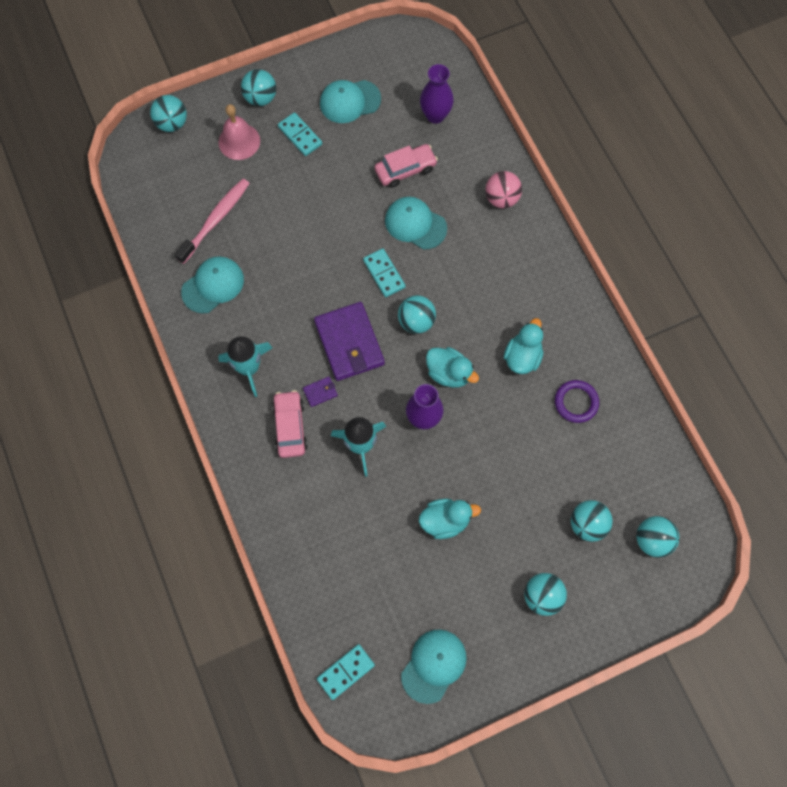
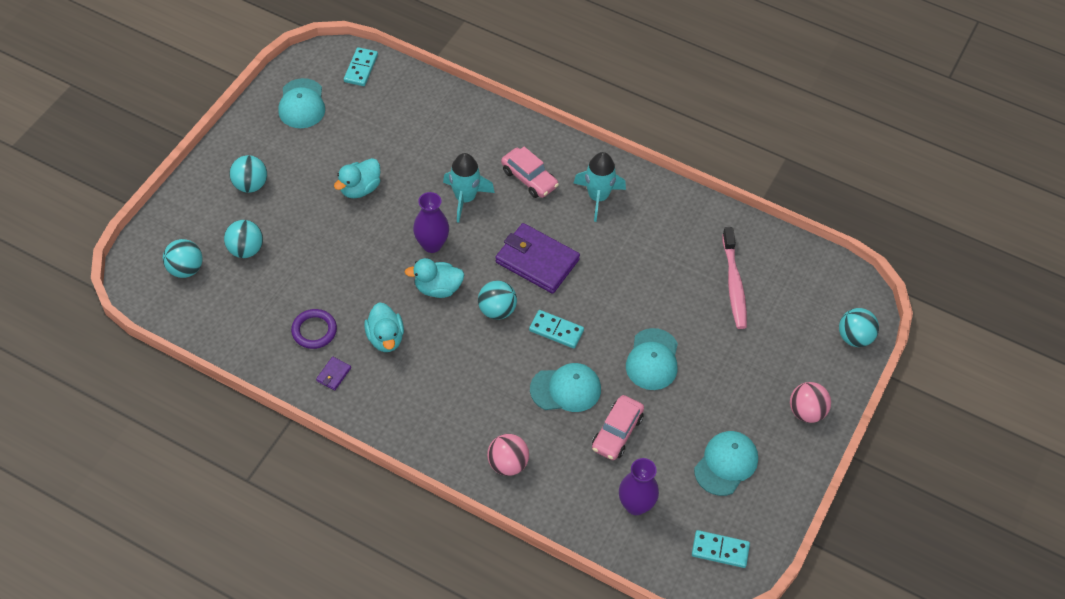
camera: 140 degrees right, 15 degrees down
(213, 285) = (684, 235): turquoise cap -> turquoise cap (652, 359)
(239, 141) = (783, 360): pink bell -> none
(261, 98) = (806, 412): turquoise ball -> pink ball
(300, 135) = (738, 401): turquoise domino -> turquoise domino (720, 550)
(320, 392) = (528, 214): purple wallet -> purple wallet (333, 374)

